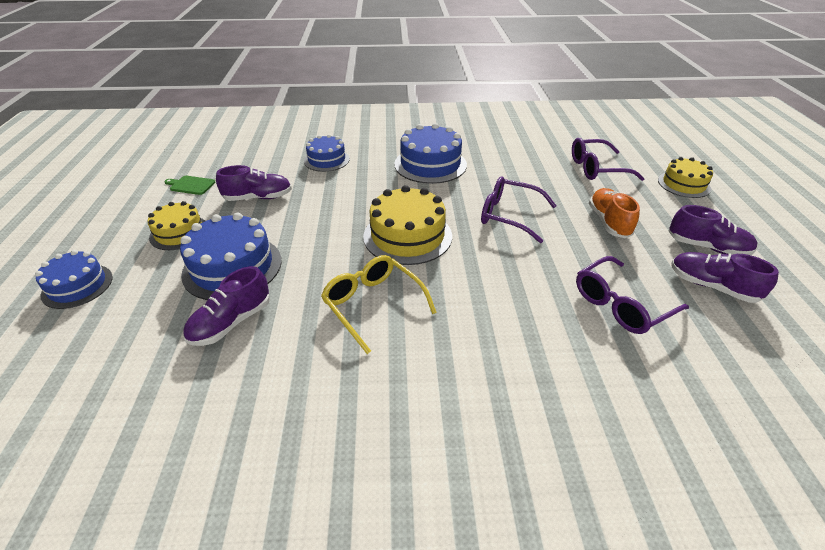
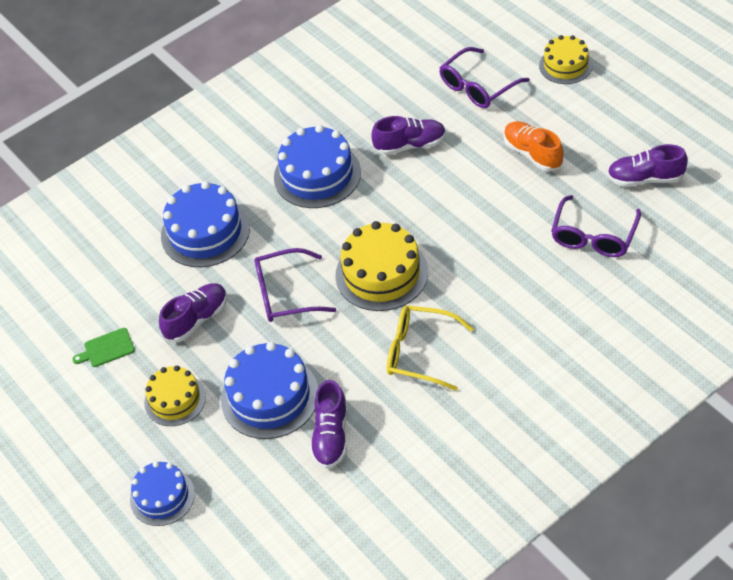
camera: 30 degrees left, 10 degrees up
(326, 160) = (205, 232): blue cake -> blue cake, size x1.58
(509, 215) = (446, 197): purple glasses -> purple glasses (285, 294)
(707, 247) = (622, 137): purple shoe -> purple shoe (410, 145)

